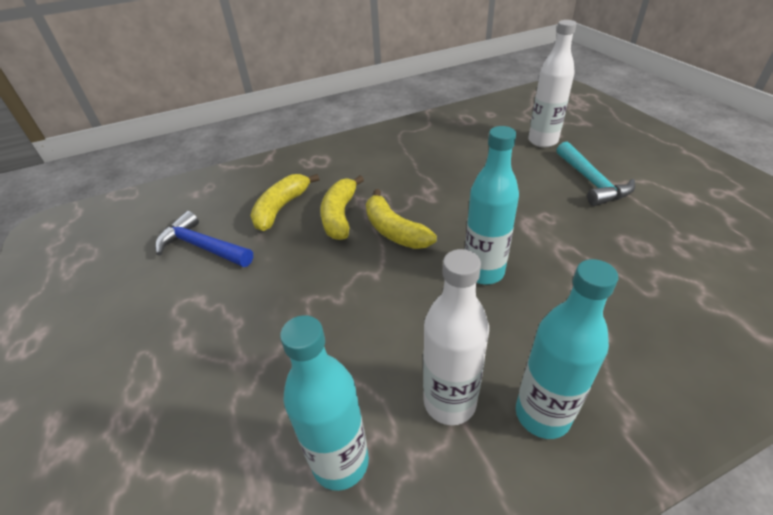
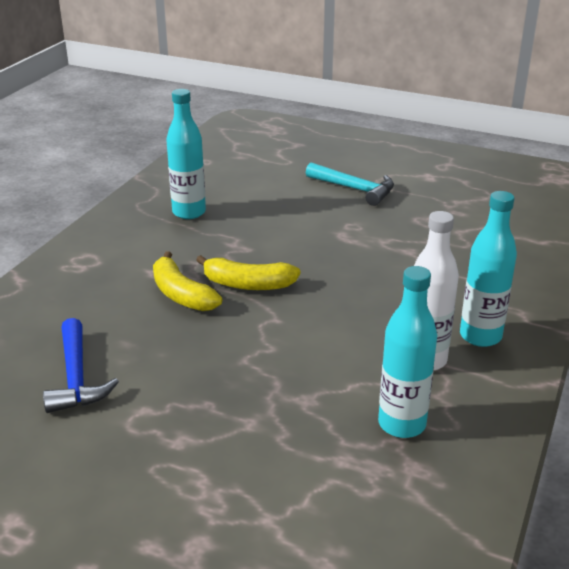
camera: 45 degrees left, 10 degrees down
(202, 247) = (76, 378): blue hammer -> blue hammer turned 90 degrees counterclockwise
(281, 208) = (111, 313): yellow banana -> none
(483, 272) = (353, 280): turquoise bottle -> turquoise bottle (189, 212)
(542, 141) = (281, 170): white bottle -> none

